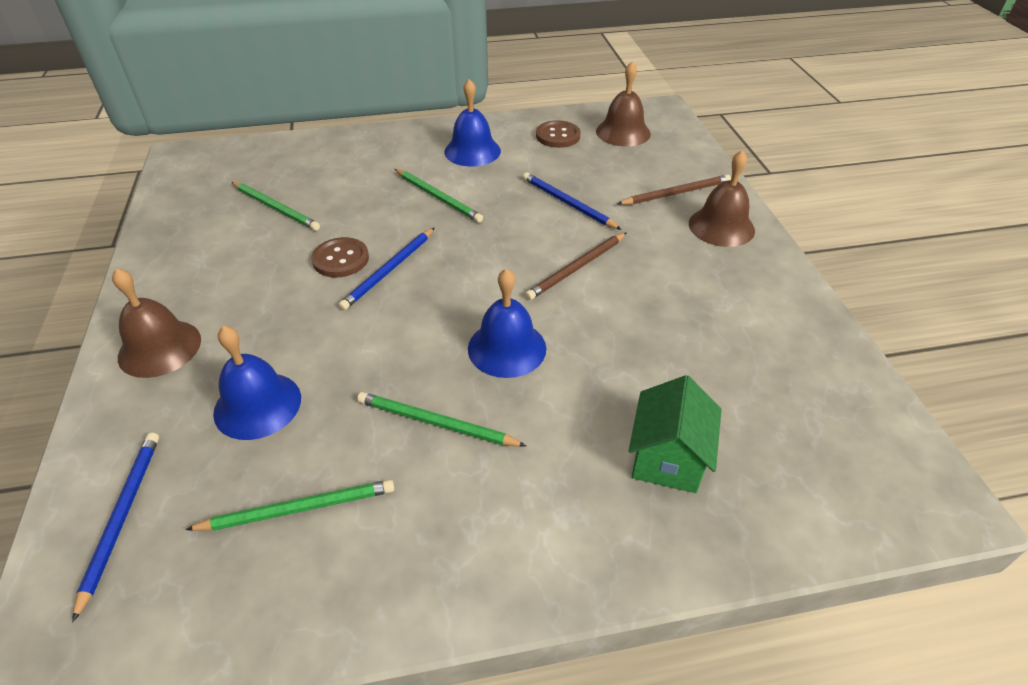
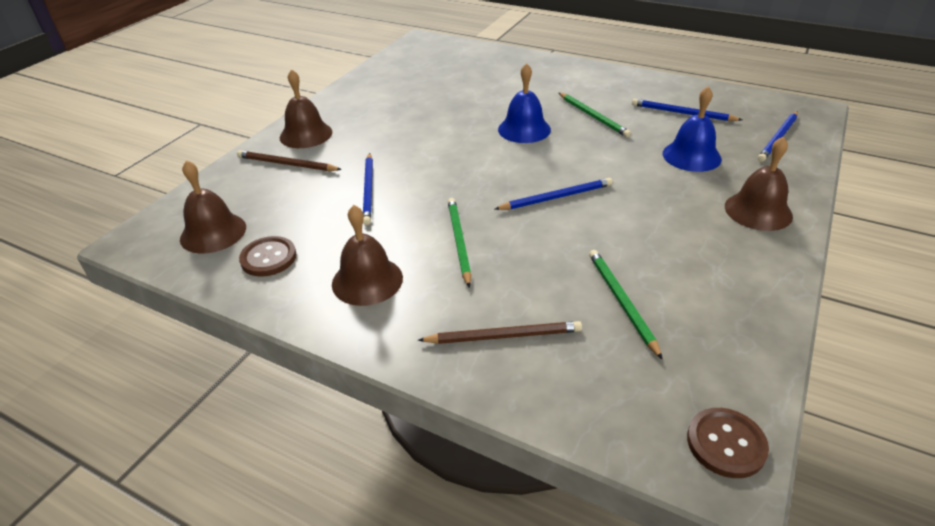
camera: 140 degrees left, 5 degrees down
(299, 508) = (682, 113): green pencil -> blue pencil
(341, 259) = (588, 221): brown button -> brown button (726, 444)
(472, 151) = (367, 280): blue bell -> brown bell
(576, 268) = (430, 149): brown pencil -> brown pencil (504, 336)
(667, 458) = (500, 75): green house -> none

